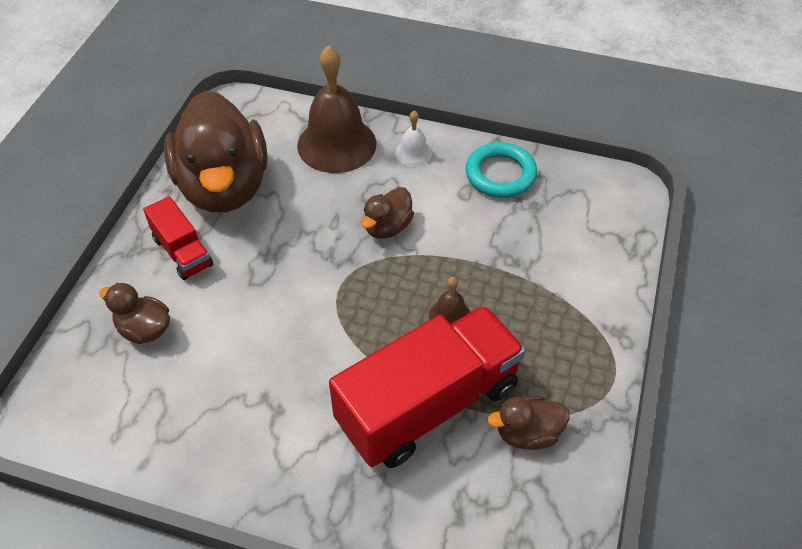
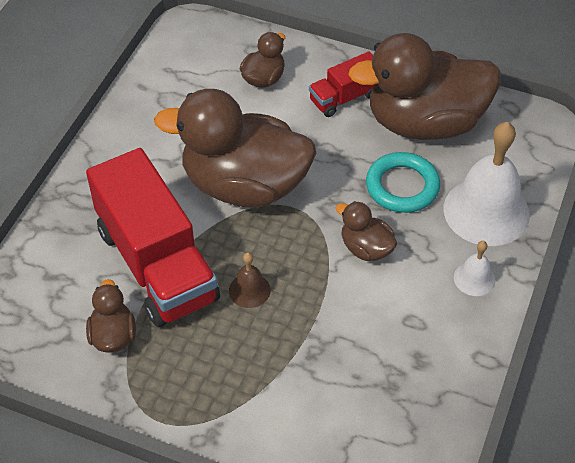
camera: 95 degrees right, 0 degrees up
(311, 333) = (244, 186): none -> brown duck
(336, 144) = (486, 211): brown bell -> white bell
(500, 174) = (440, 359): turquoise ring -> turquoise ring (402, 186)

